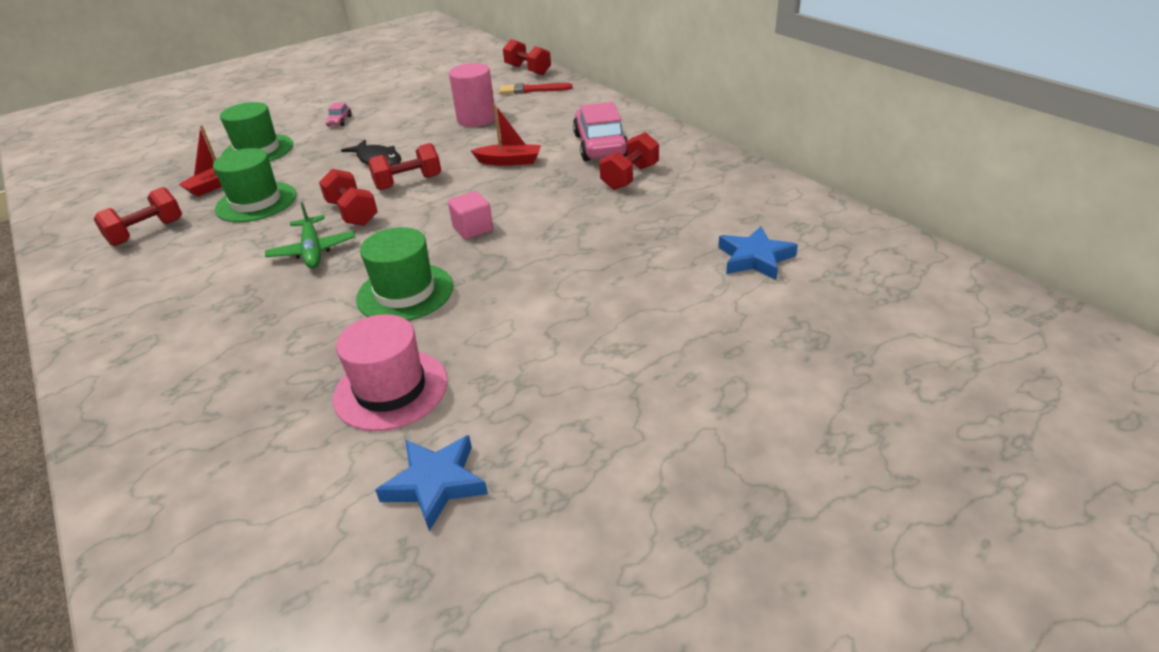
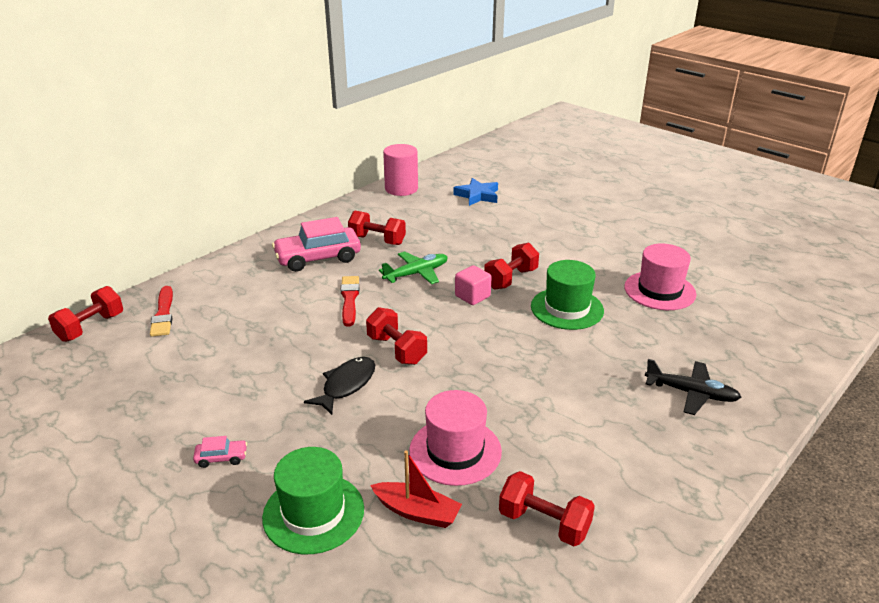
camera: 105 degrees left, 5 degrees down
(184, 353) = (691, 393): none -> black plane
(256, 202) = (455, 451): green hat -> pink hat
(313, 250) = (531, 373): green plane -> green plane (416, 274)
(352, 213) = (462, 369): red dumbbell -> red dumbbell (510, 279)
(435, 484) = (708, 262): blue star -> none
(476, 119) = (241, 338): pink cylinder -> pink cylinder (401, 189)
(509, 161) = (349, 299): red boat -> red brush

